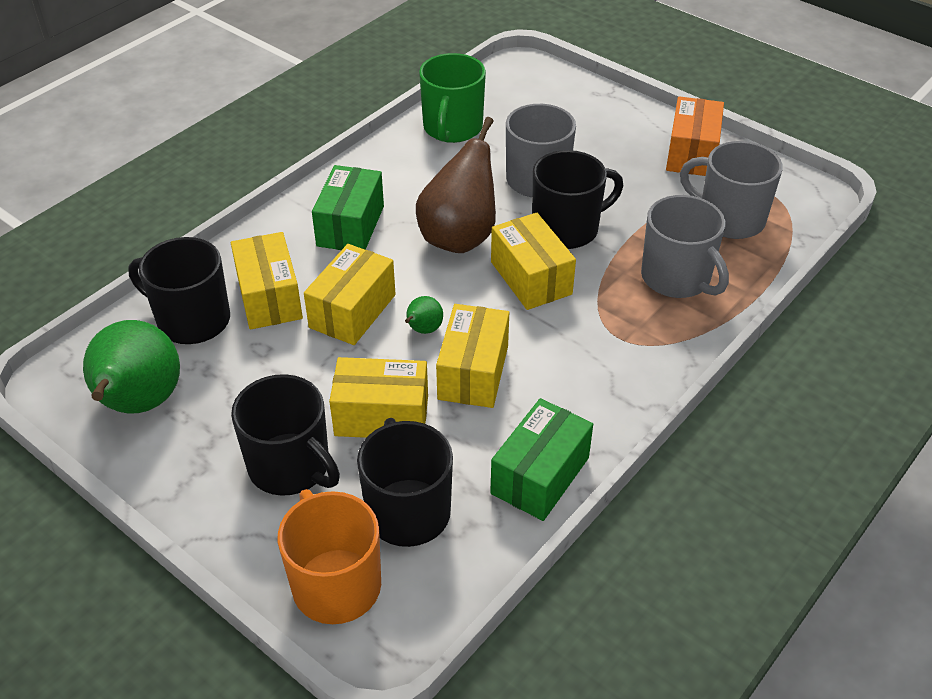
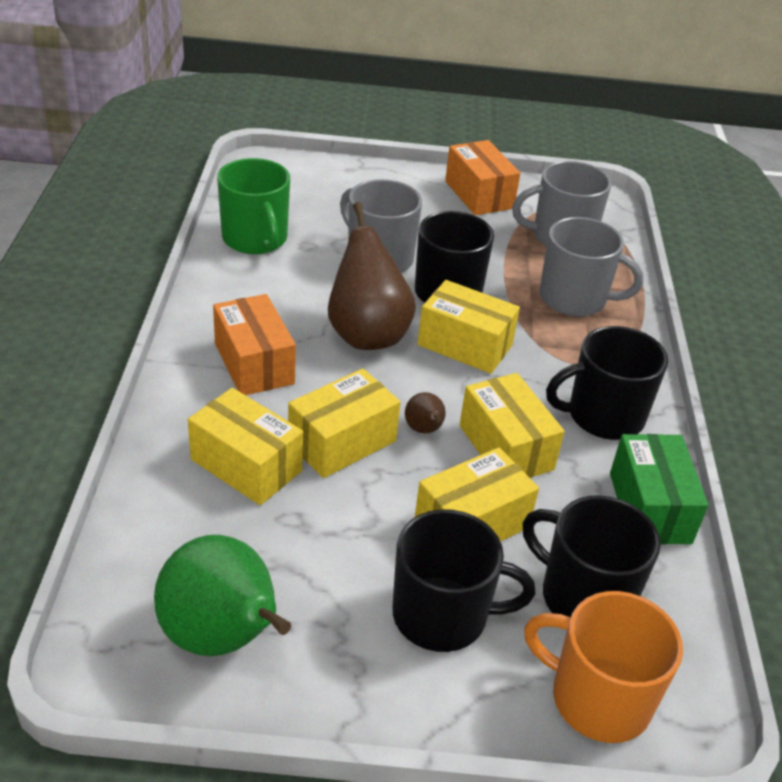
camera: 40 degrees left, 5 degrees down
(191, 320) = (187, 525): black mug -> black mug (603, 416)
(350, 226) = (254, 363): green box -> orange box
(352, 311) = (342, 442): yellow box -> yellow box turned 60 degrees clockwise
(423, 330) = (424, 430): green pear -> brown pear

